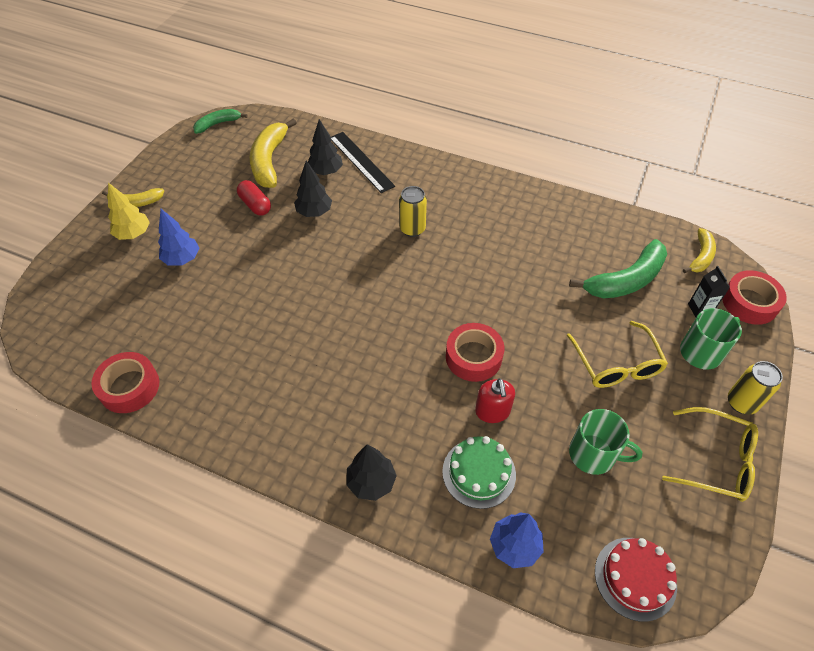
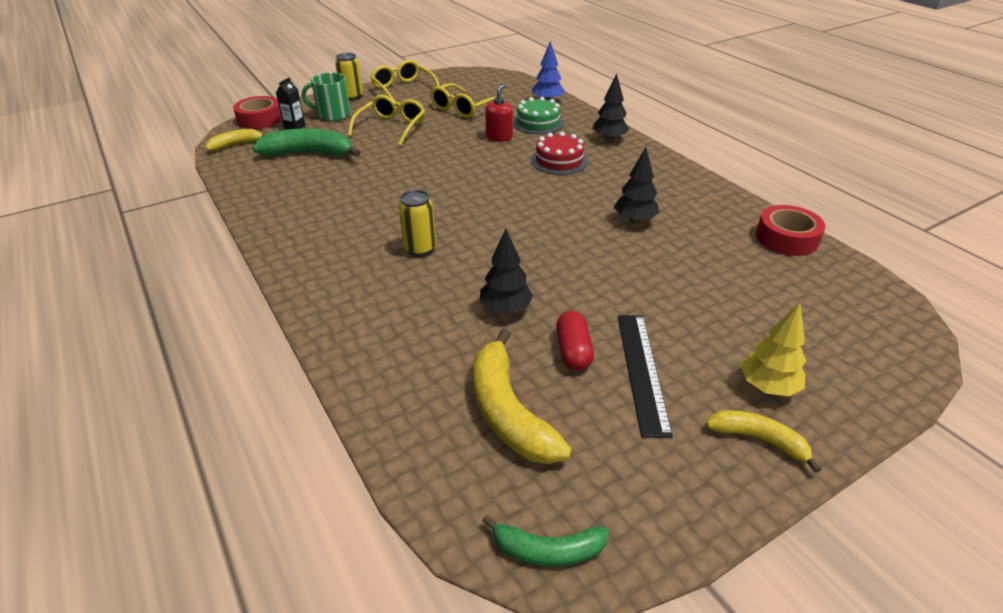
camera: 145 degrees left, 15 degrees down
(182, 259) = (703, 325): blue tree -> none
(269, 161) = (508, 411): yellow banana -> yellow banana turned 120 degrees clockwise
(326, 172) = (444, 354): black tree -> black tree (634, 220)
(361, 161) = (385, 346): black ruler -> black ruler (642, 371)
(473, 357) = (479, 159): red tape -> none
(593, 454) = (463, 108): green mug -> yellow glasses
(635, 578) = (500, 81): red cake -> red cake (559, 161)

